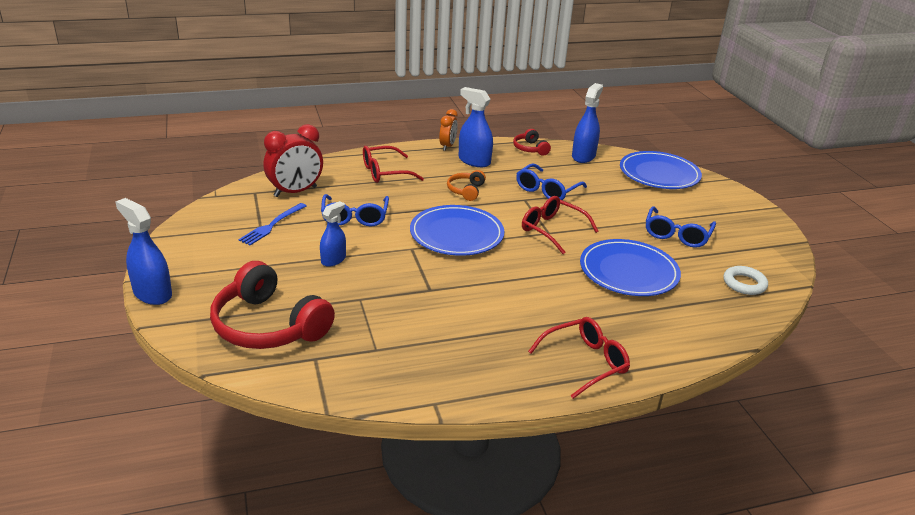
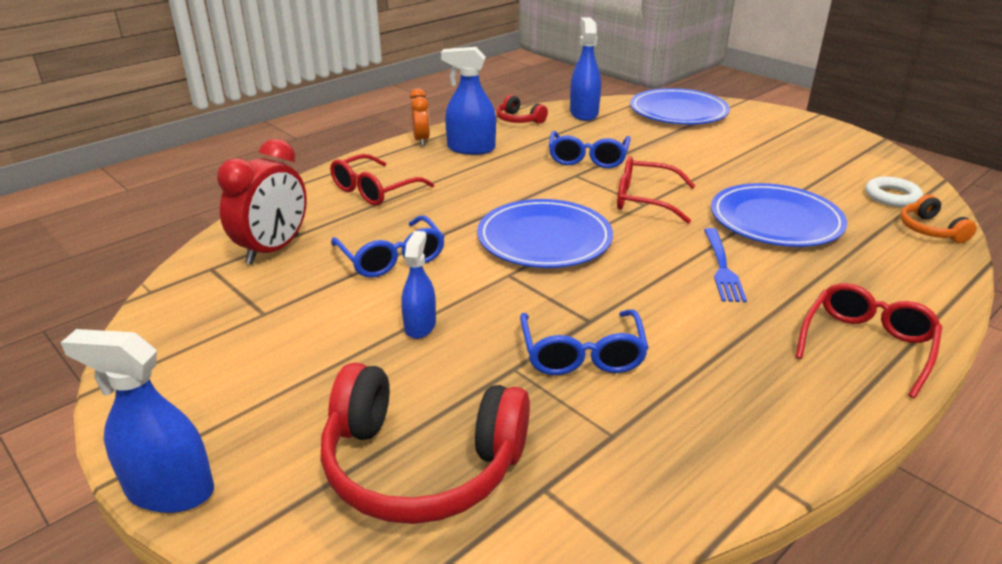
camera: 25 degrees left, 0 degrees up
(272, 225) = (281, 307): blue fork -> blue fork (722, 267)
(466, 191) = (498, 184): orange headphones -> orange headphones (930, 230)
(677, 235) = (770, 167): blue glasses -> blue glasses (582, 354)

